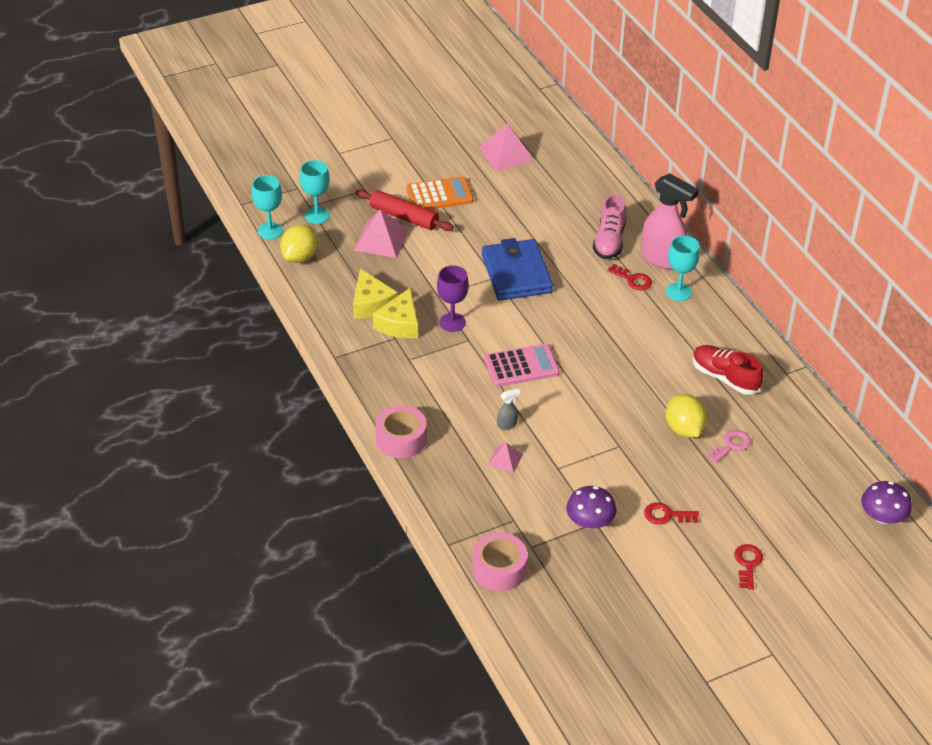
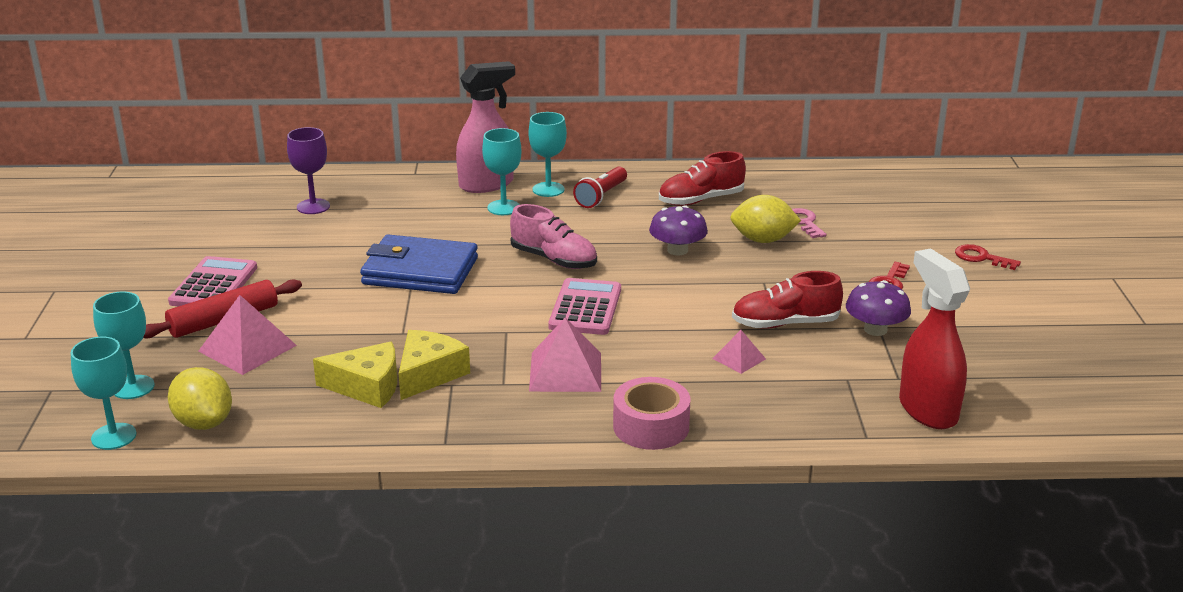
camera: 65 degrees left, 15 degrees down
(399, 324) = (429, 374): yellow cheese -> yellow cheese turned 105 degrees counterclockwise
(439, 195) = (214, 285): orange calculator -> pink calculator
(452, 322) = (464, 335): purple goblet -> purple goblet (313, 206)
(499, 569) = (927, 410): pink tape -> red spray bottle
(506, 154) = (197, 224): pink pyramid -> pink pyramid (565, 371)
(507, 424) = (679, 342): grey spray bottle -> none
(566, 471) = (785, 324): none -> red shoe
(609, 241) = (426, 204): pink shoe -> pink shoe (554, 259)
(633, 280) = (503, 207): red key -> turquoise goblet
(689, 323) = (601, 196): none -> red flashlight
(882, 516) = (945, 179): purple mushroom -> purple mushroom (677, 250)

